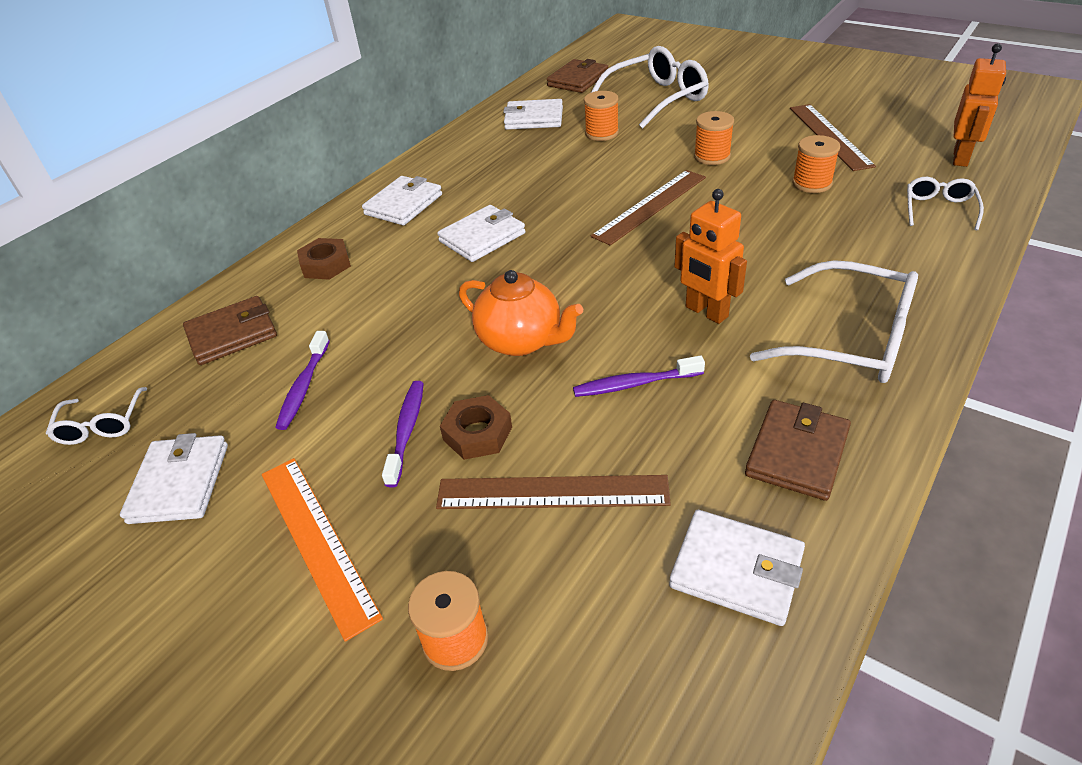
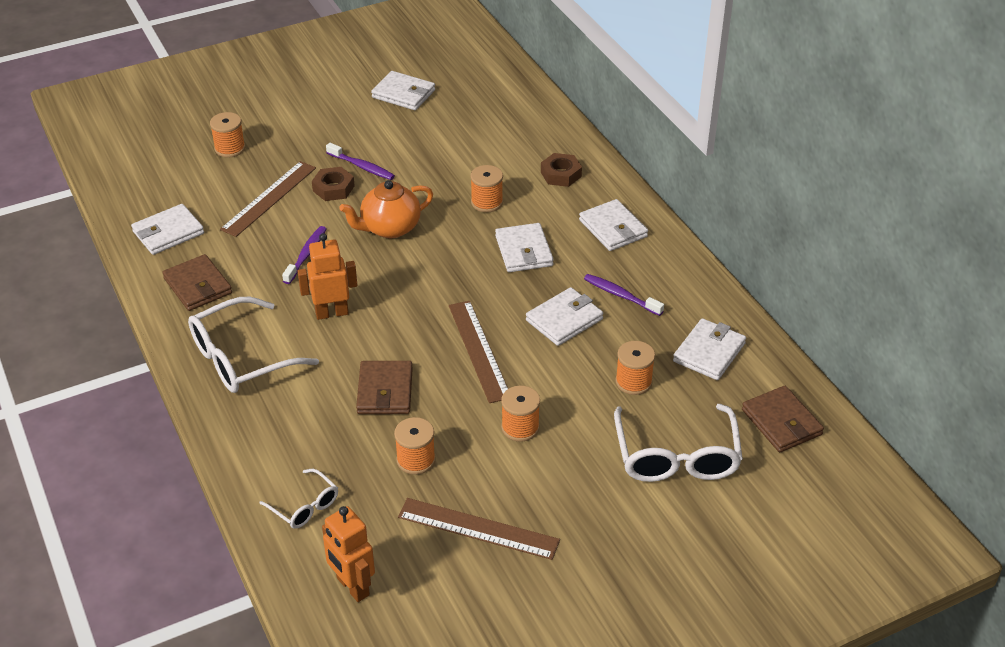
camera: 115 degrees right, 0 degrees up
(101, 425) = (476, 75): white glasses -> none
(232, 334) = (516, 125): brown wallet -> brown wallet (385, 391)
(303, 387) = (436, 141): purple toothbrush -> purple toothbrush (620, 295)
(317, 541) = (321, 125): orange ruler -> none
(415, 292) = (487, 202): none -> orange spool
(562, 183) = (564, 320): none -> white wallet

